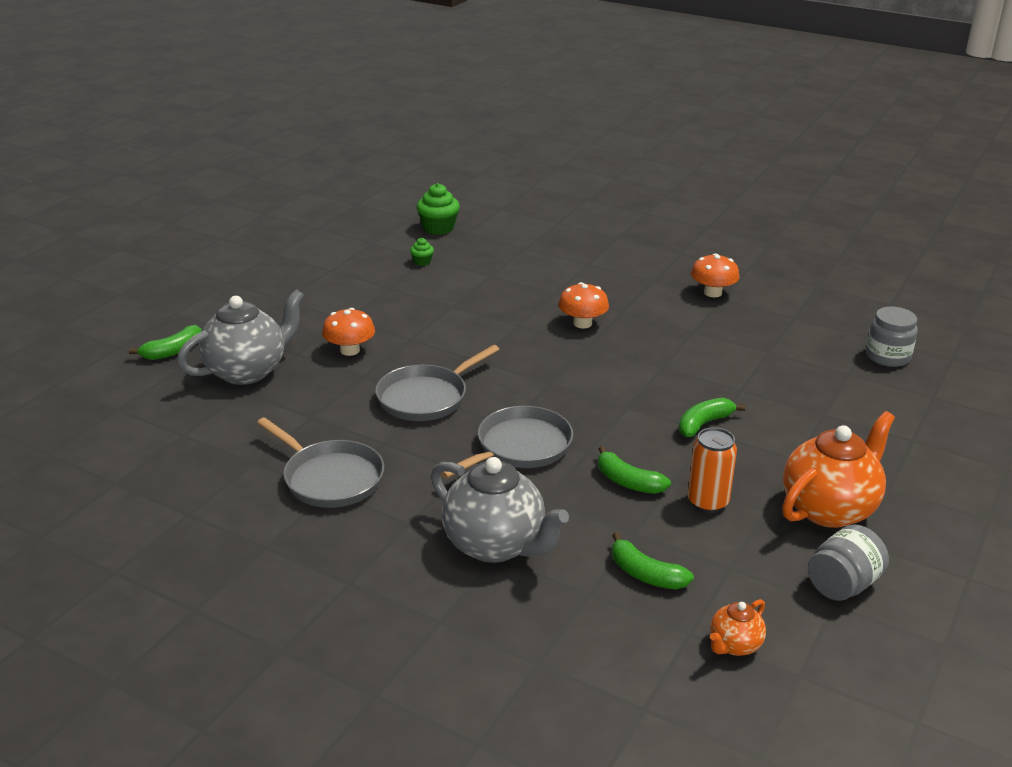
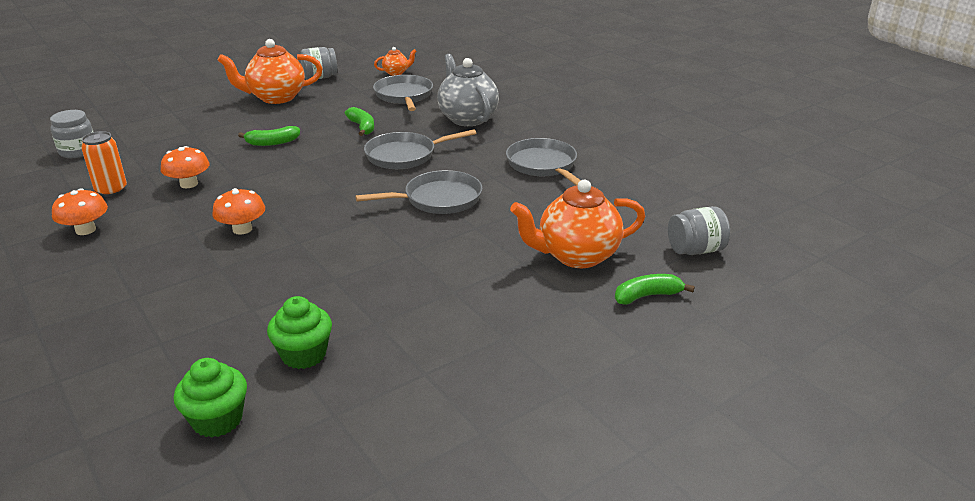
camera: 155 degrees left, 0 degrees up
(124, 405) = (695, 250): none -> grey jar
(247, 371) = (576, 256): grey teapot -> orange teapot
(350, 350) = (472, 254): orange mushroom -> orange mushroom (189, 184)
(422, 262) = (304, 354): green cupcake -> green cupcake, size x1.91
(645, 574) = (404, 96): green banana -> grey pan
(708, 502) = (332, 111): orange can -> orange can (111, 190)

